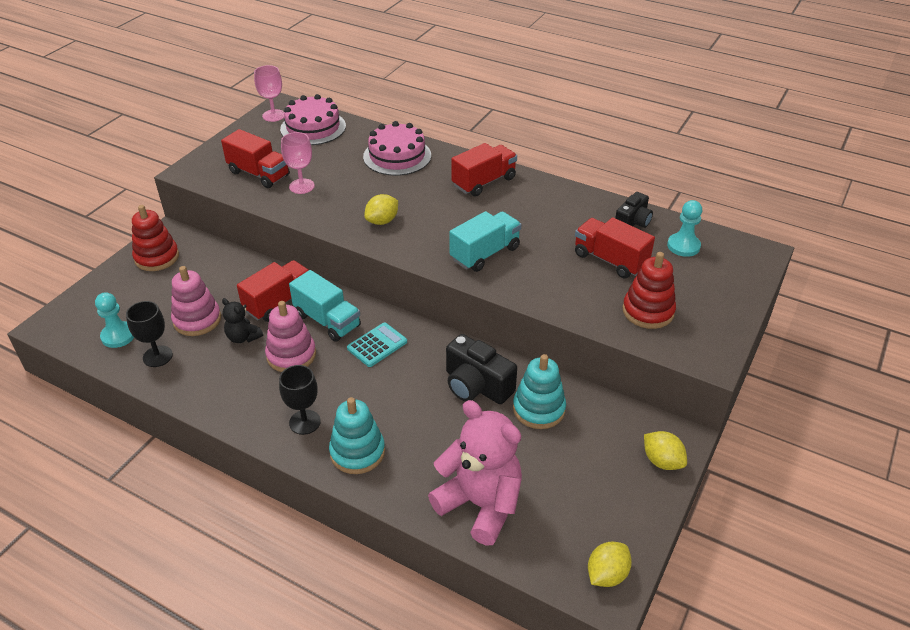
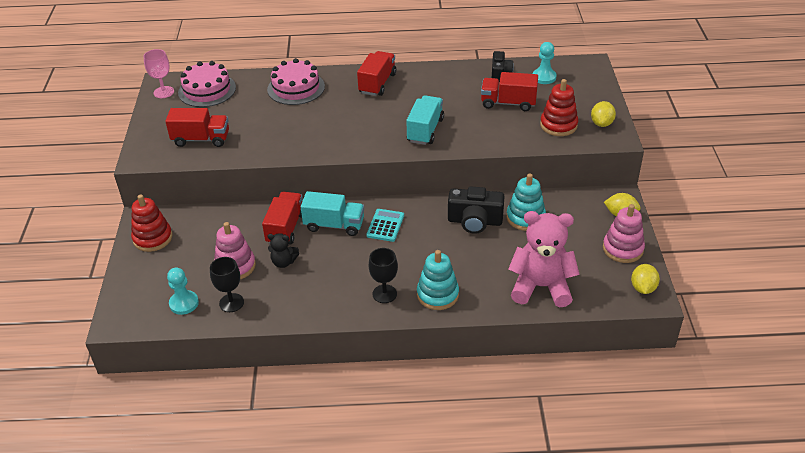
camera: 30 degrees left, 0 degrees up
(291, 355) = (331, 258): pink stacking toy -> pink stacking toy (623, 249)
(302, 186) = (245, 135): pink goblet -> none
(382, 221) = (332, 136): yellow lemon -> yellow lemon (601, 123)

